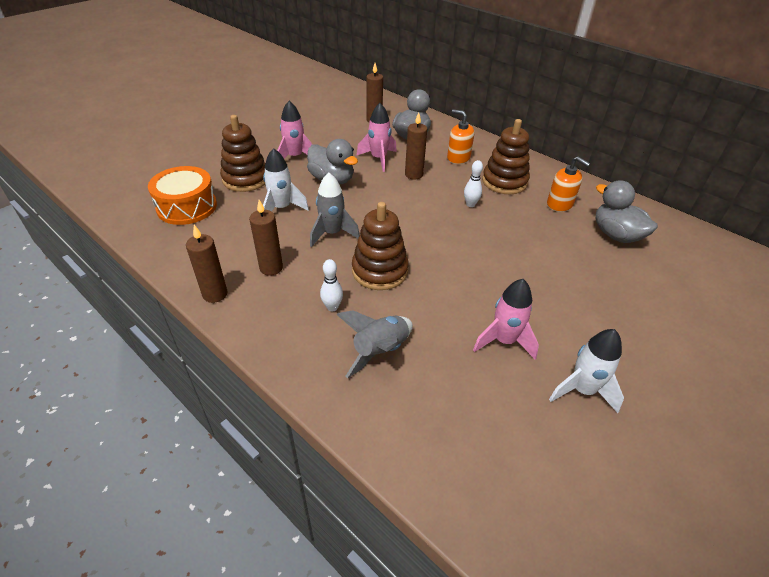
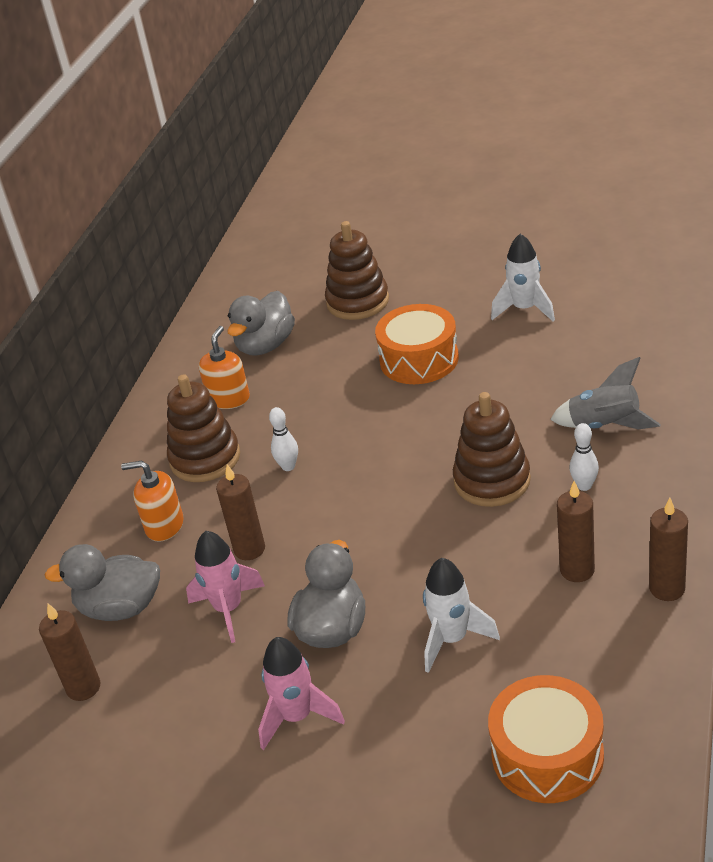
camera: 110 degrees left, 5 degrees down
(245, 179) = (414, 737): brown stacking toy -> brown stacking toy (358, 302)
(332, 233) = (461, 555): grey rocket -> none
(458, 158) = (164, 525): orange soap dispenser -> orange soap dispenser turned 90 degrees clockwise
(504, 341) = (510, 363): pink rocket -> none
(546, 295) = (419, 359): none -> orange drum

